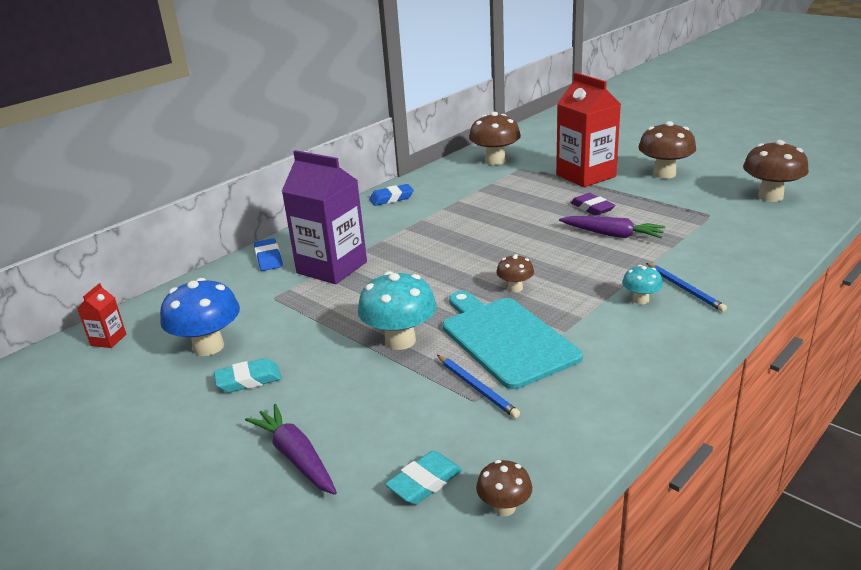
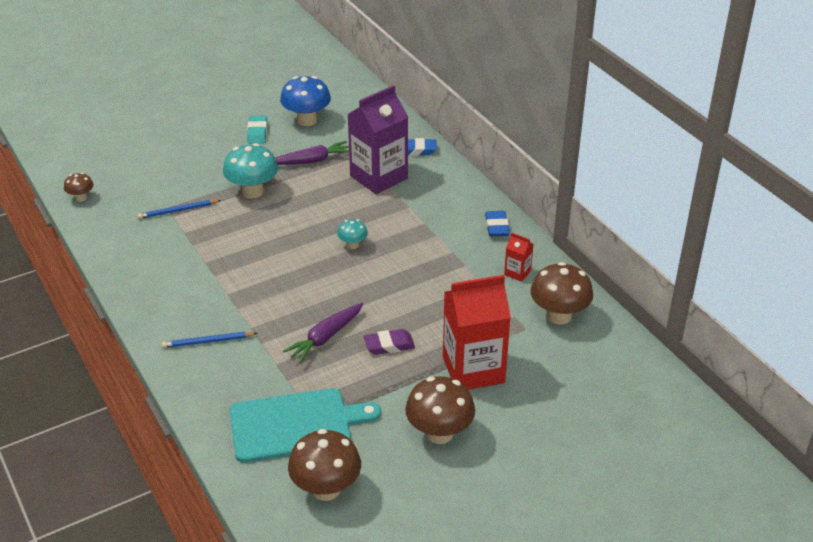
camera: 105 degrees right, 10 degrees up
(108, 340) = (345, 86): red carton -> red carton (517, 273)
(296, 457) = (174, 142): purple carrot -> purple carrot (311, 161)
(424, 482) = (120, 178): turquoise eraser -> none
(506, 339) = (217, 234): turquoise cutting board -> turquoise cutting board (295, 425)
(515, 288) = (278, 256): brown mushroom -> none
(641, 300) = (212, 312): turquoise mushroom -> turquoise mushroom (352, 245)

